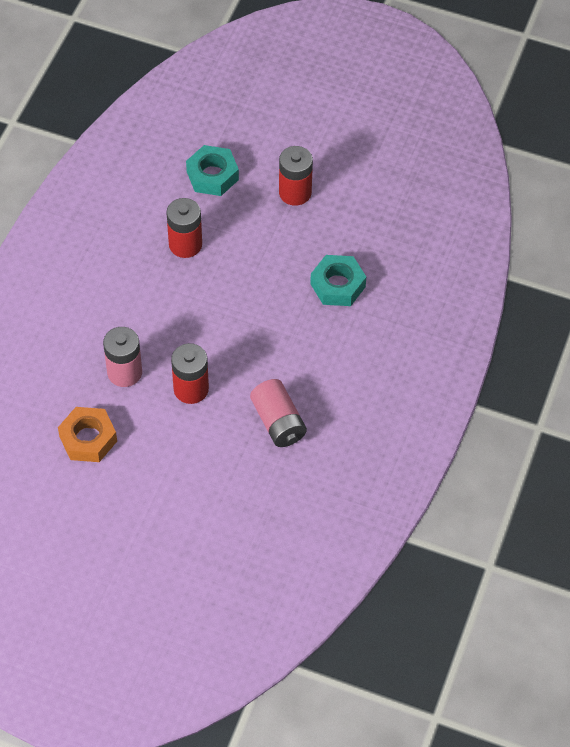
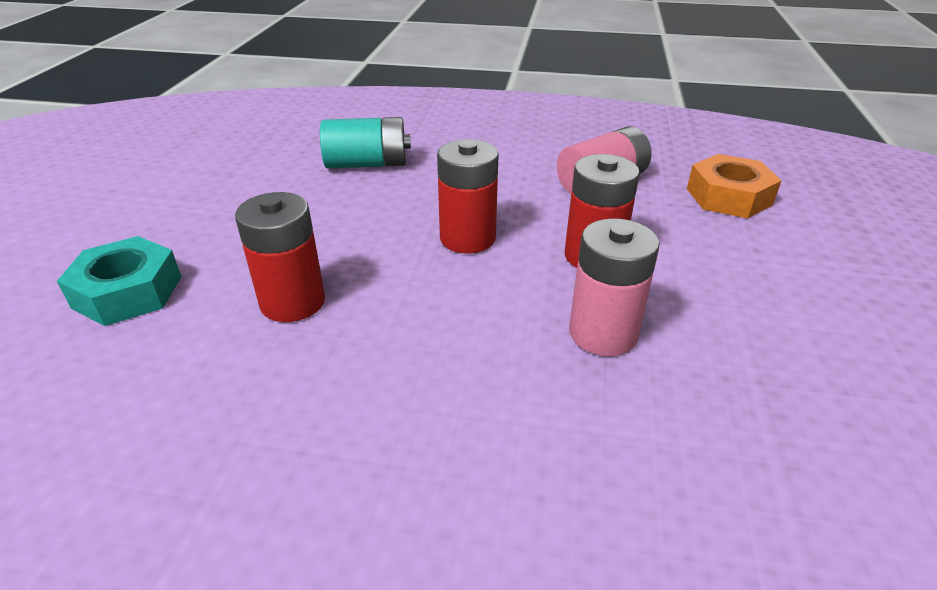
camera: 100 degrees left, 20 degrees down
(88, 439) = (774, 357): orange nut -> orange nut (728, 196)
(295, 192) = (193, 208): red battery -> red battery (467, 238)
(337, 285) = (367, 164): turquoise nut -> turquoise battery

